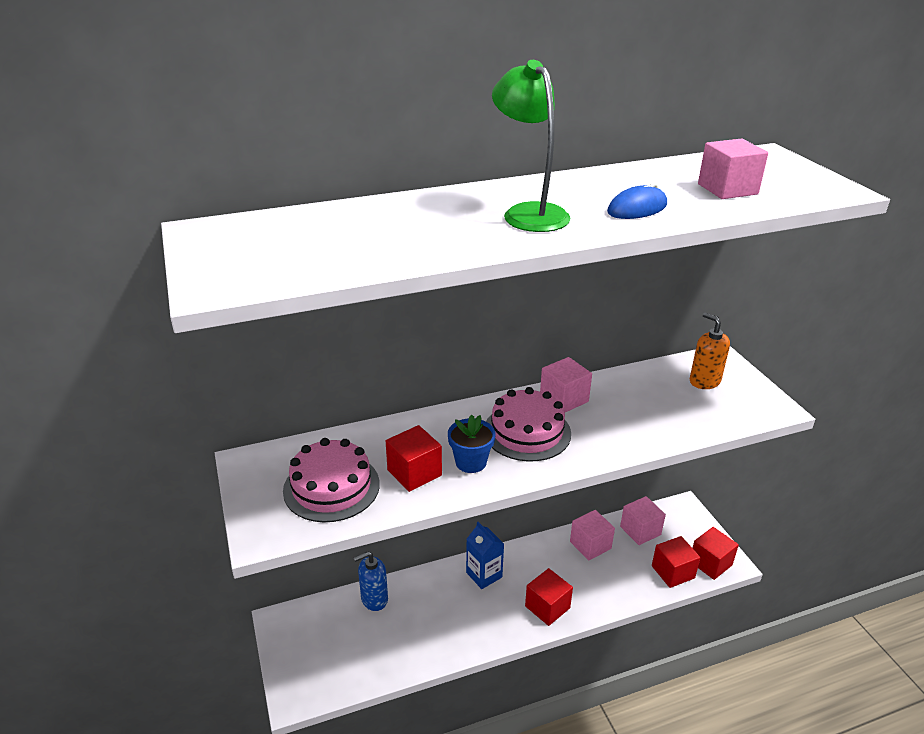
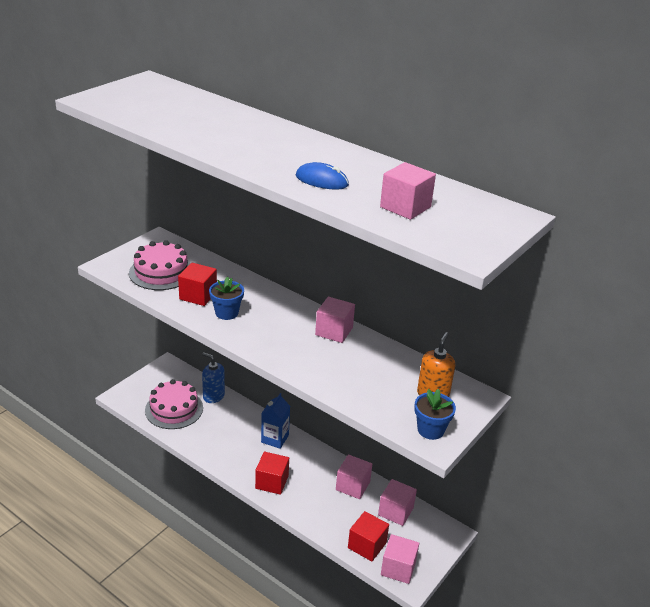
camera: 55 degrees right, 0 degrees up
(527, 432) = (279, 326): pink cake -> pink cake (174, 409)
(529, 213) = (270, 149): green lamp -> none
(710, 563) = (398, 568): red cube -> pink cube
(756, 403) = (430, 430): none -> blue flower pot

